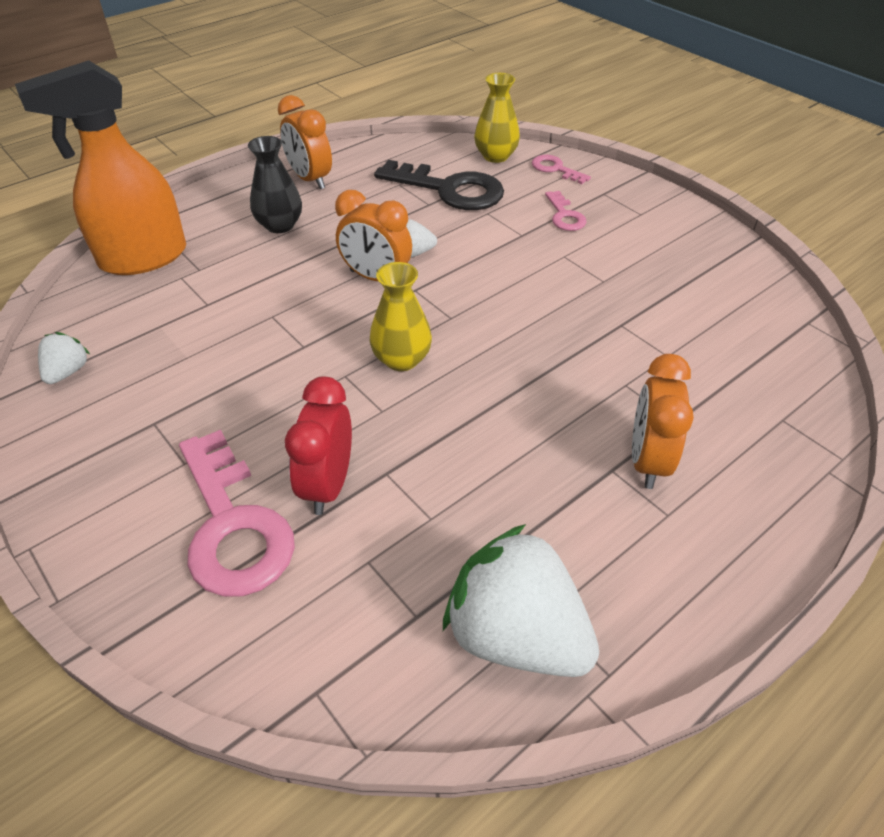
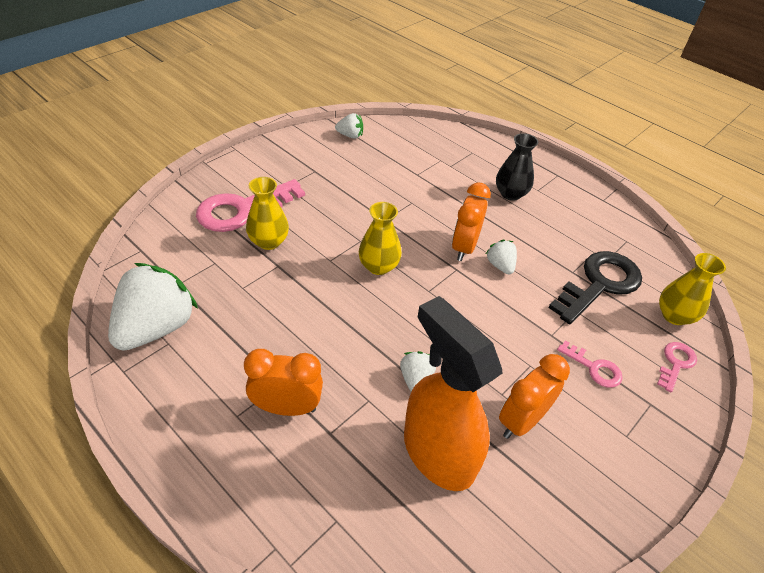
camera: 80 degrees right, 0 degrees up
(142, 258) = (454, 142): orange spray bottle -> orange spray bottle (437, 452)
(310, 179) = (575, 202): orange clock -> orange clock (521, 421)
(328, 485) = (269, 241): red clock -> yellow vase
(450, 190) = (600, 284): black key -> black key turned 150 degrees counterclockwise
(564, 216) = (594, 368): pink key -> pink key turned 120 degrees counterclockwise
(591, 342) = (415, 379): none -> white strawberry

